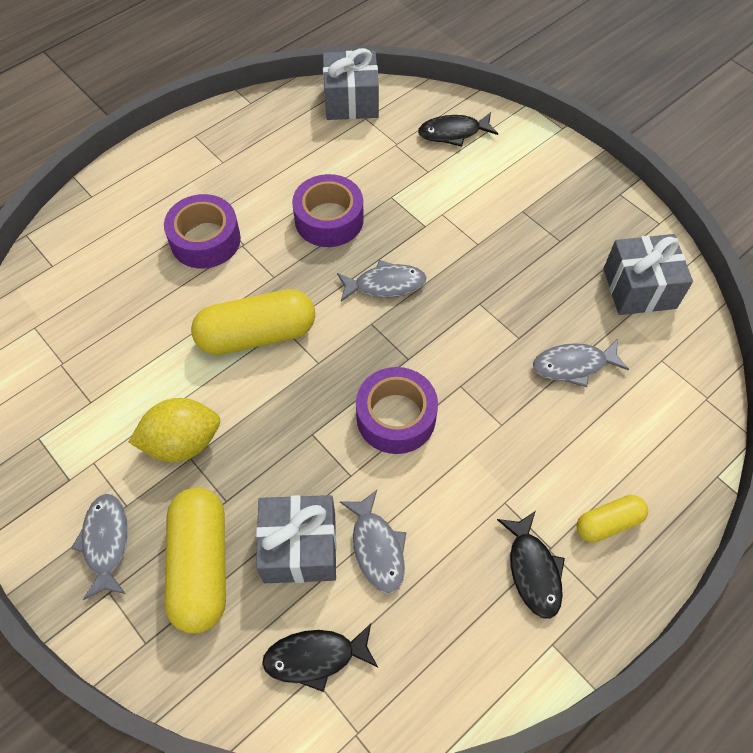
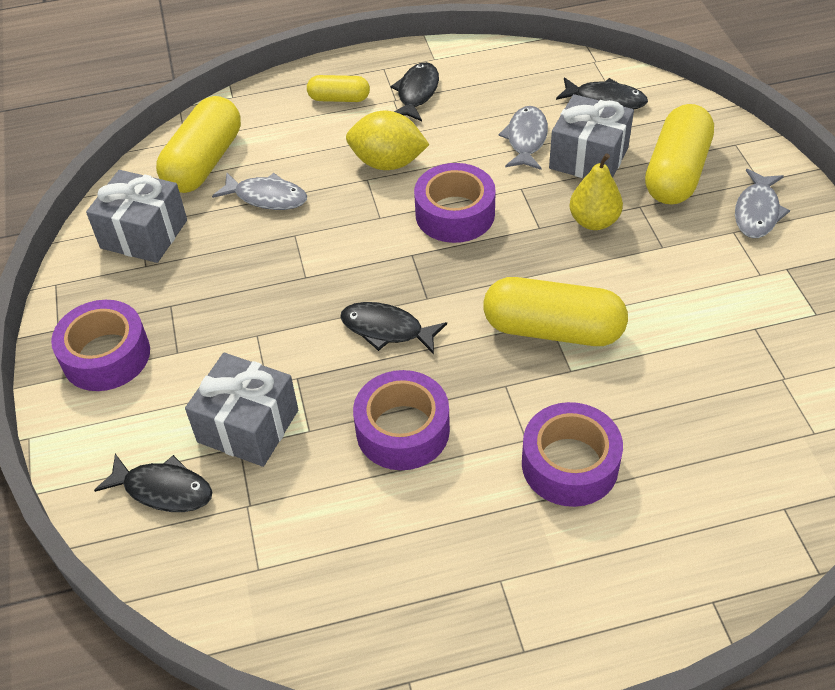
camera: 150 degrees left, 10 degrees down
(182, 442) = (666, 261): yellow lemon -> yellow lemon (388, 163)
(264, 462) = (594, 221): none -> yellow pear
(351, 101) = (257, 610): grey gift -> grey gift (248, 426)
(385, 284) = (387, 329): grey fish -> black fish
(567, 190) = (106, 355): none -> purple tape
(663, 380) = (204, 162): none -> yellow capsule

